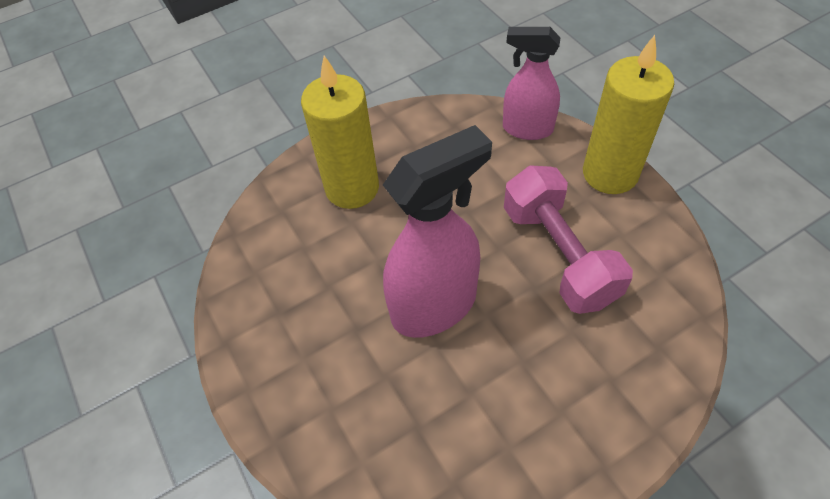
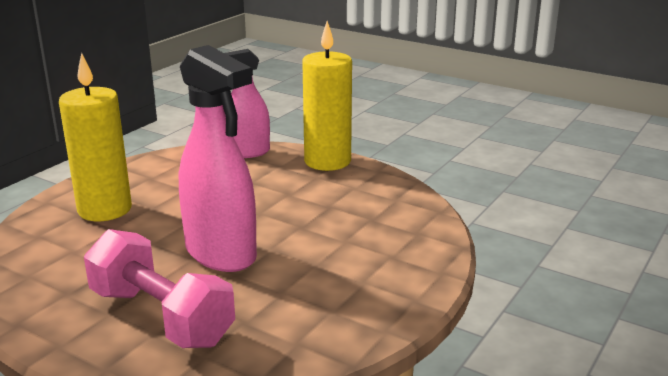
camera: 30 degrees left, 30 degrees down
(435, 306) = (221, 254): pink spray bottle -> pink spray bottle turned 105 degrees clockwise
(558, 254) = (311, 206): pink dumbbell -> pink dumbbell (161, 317)

